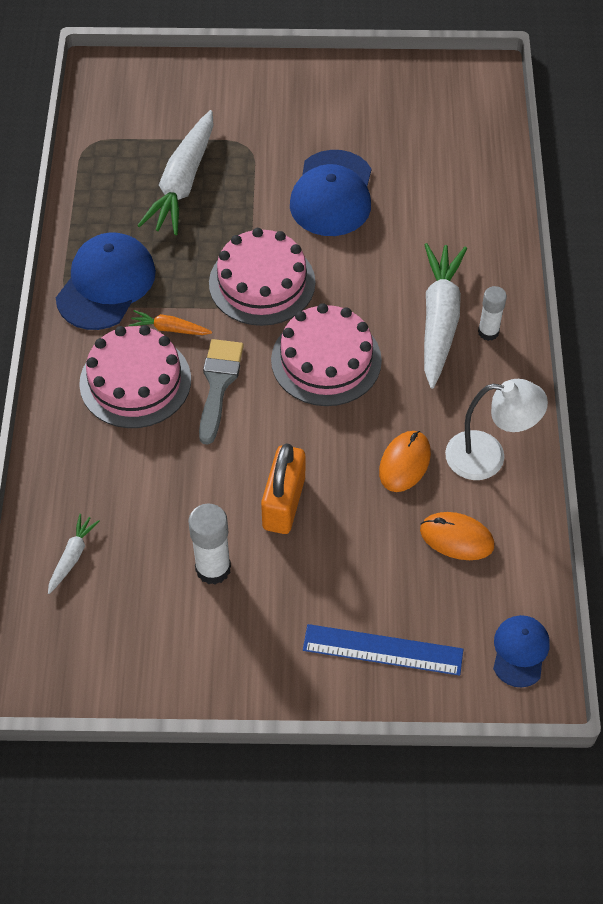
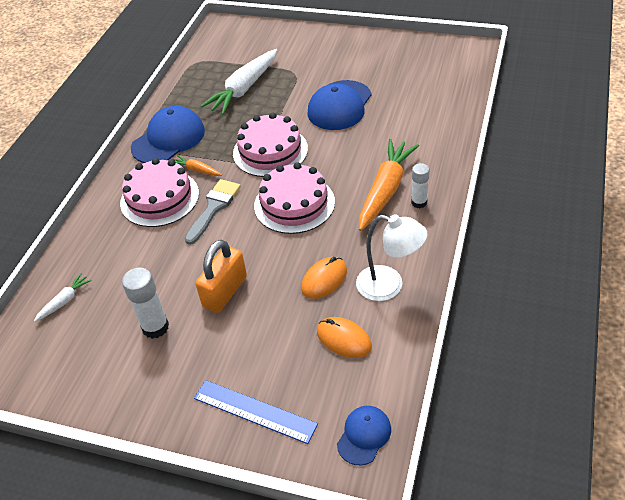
camera: 20 degrees right, 10 degrees down
(439, 320) = (385, 190): white carrot -> orange carrot

